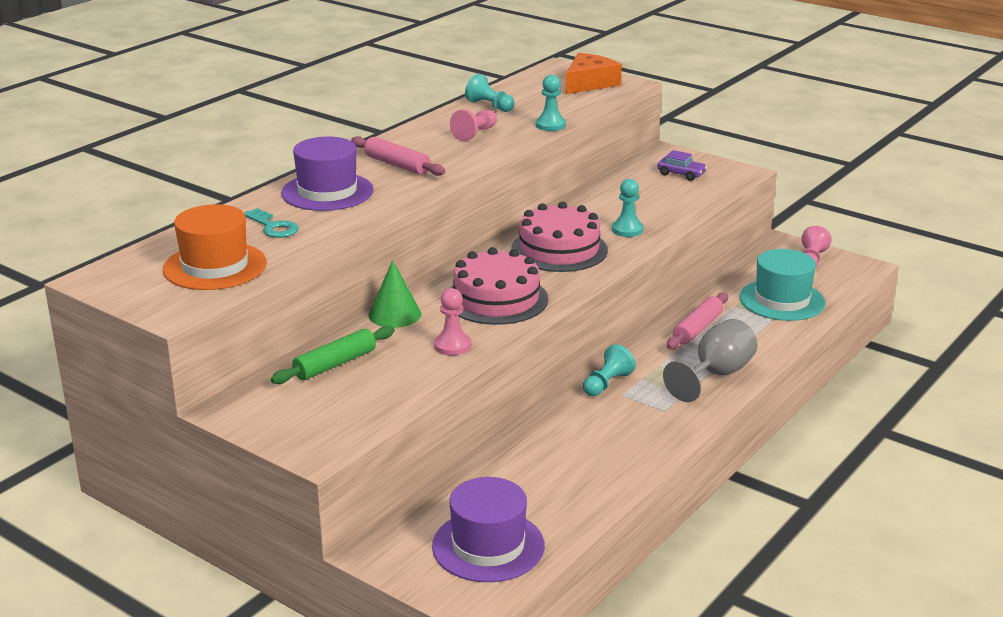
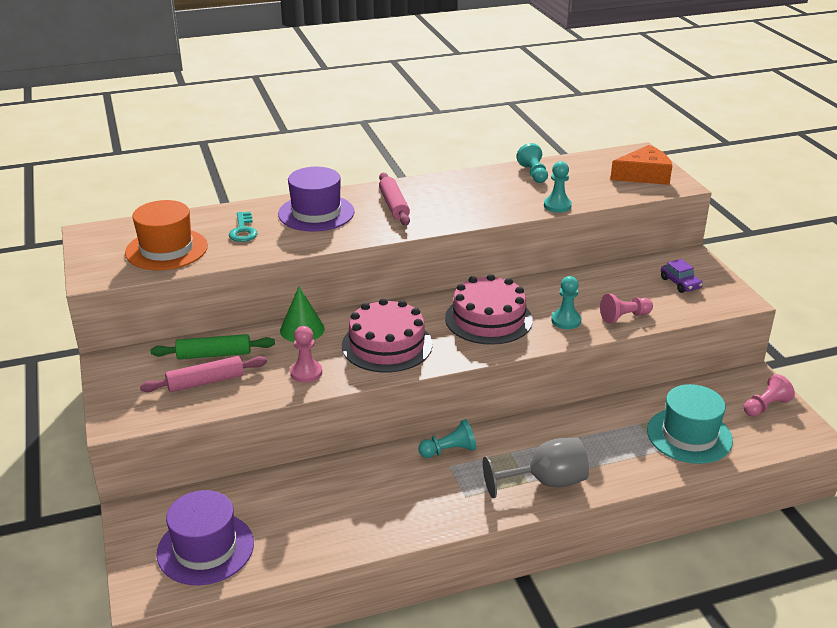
camera: 35 degrees right, 5 degrees up
(475, 133) = (488, 195): pink pawn -> pink pawn (624, 317)
(697, 329) = (581, 432): pink rolling pin -> pink rolling pin (205, 382)

